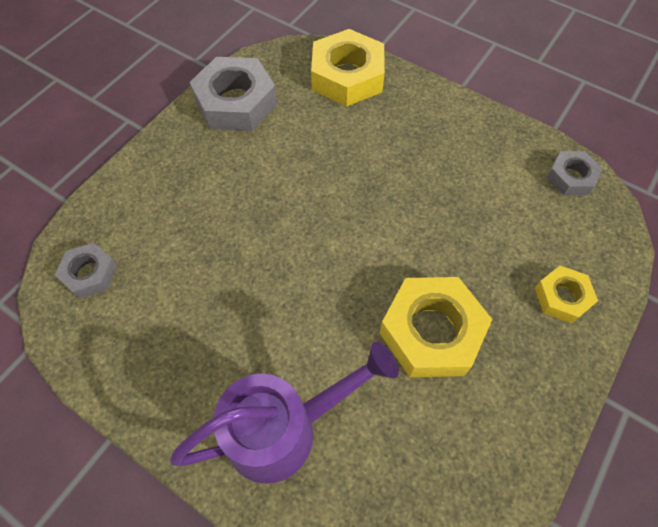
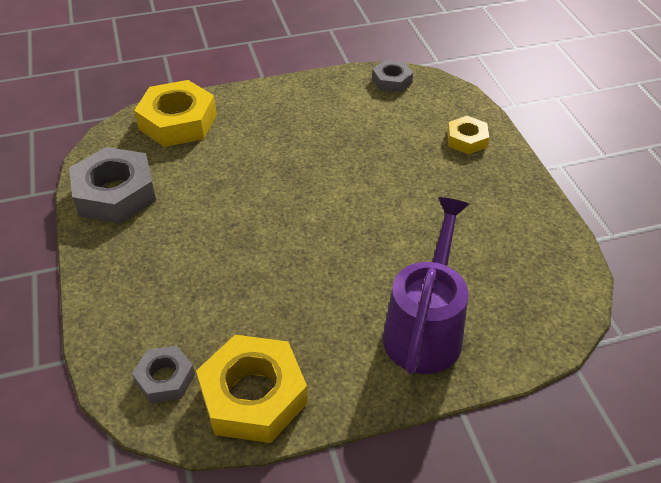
camera: 50 degrees left, 15 degrees down
(431, 331) = (429, 210): yellow nut -> yellow nut (253, 396)

